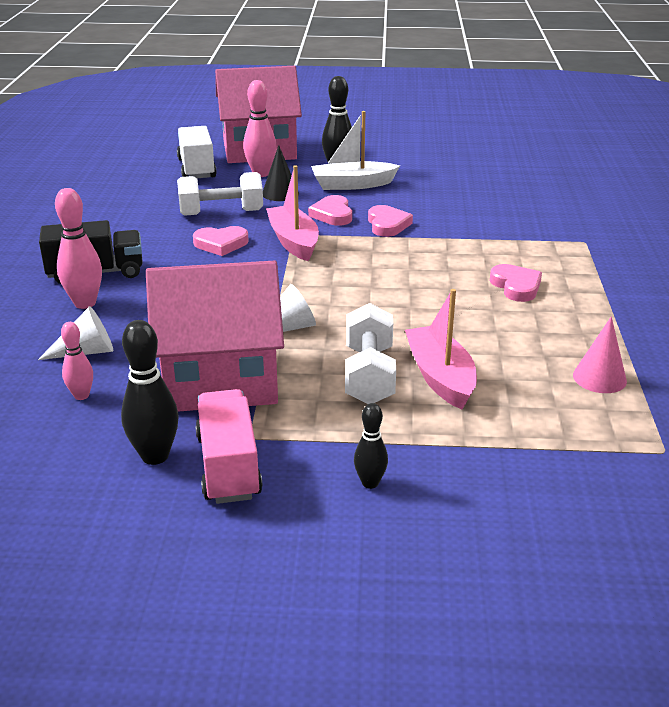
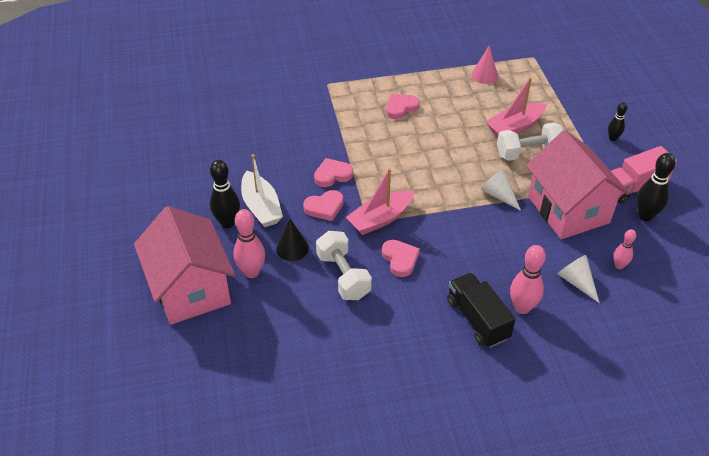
camera: 105 degrees left, 15 degrees up
(197, 168) = (250, 324): white truck -> none

